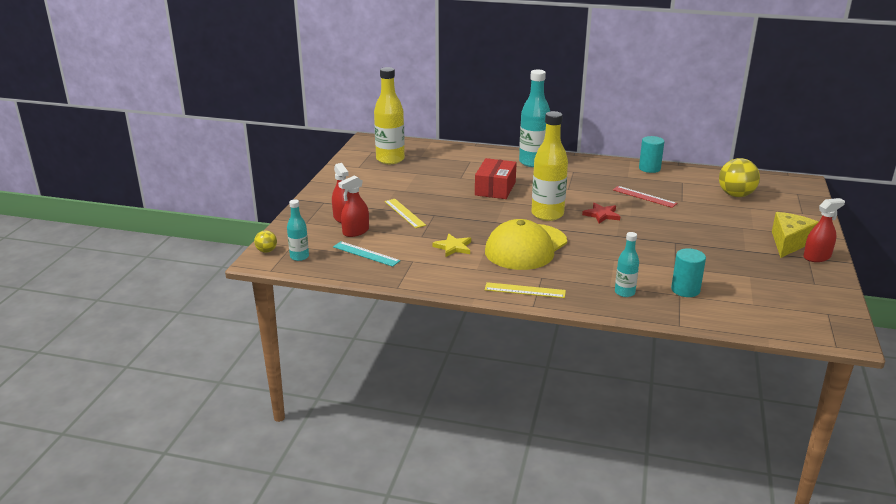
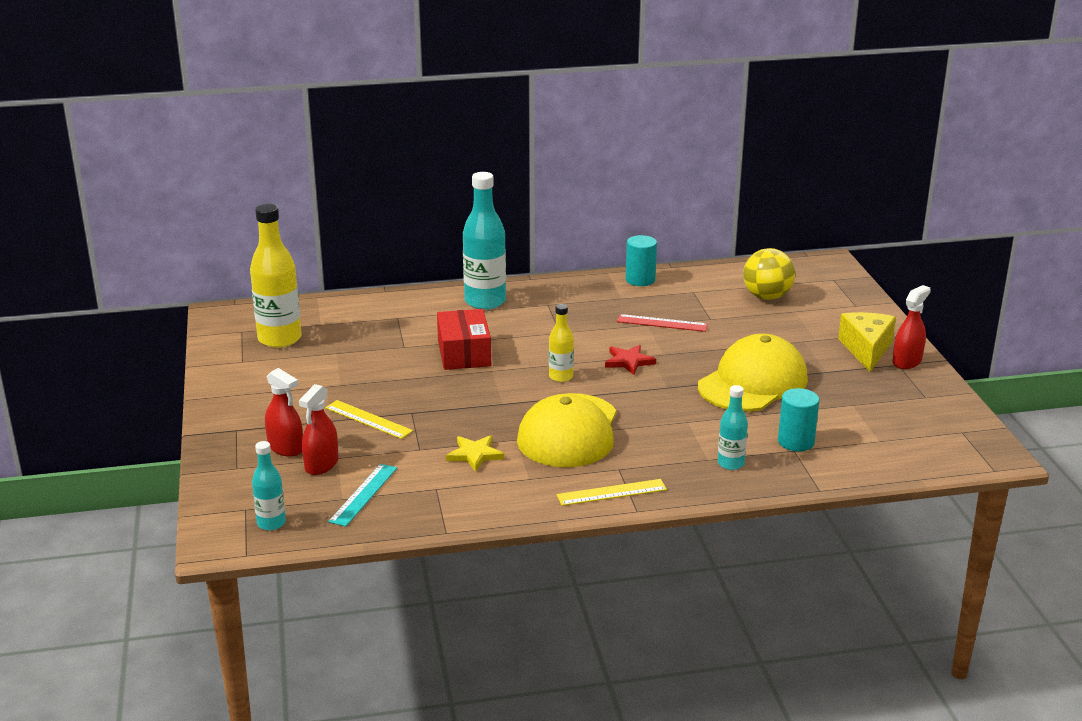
camera: 25 degrees left, 0 degrees up
(266, 251) = (214, 527): yellow ball -> none
(366, 254) = (363, 494): turquoise ruler -> turquoise ruler turned 75 degrees counterclockwise
(547, 214) = (561, 377): yellow bottle -> yellow bottle, size x0.53
(682, 245) = (753, 382): none -> yellow cap

